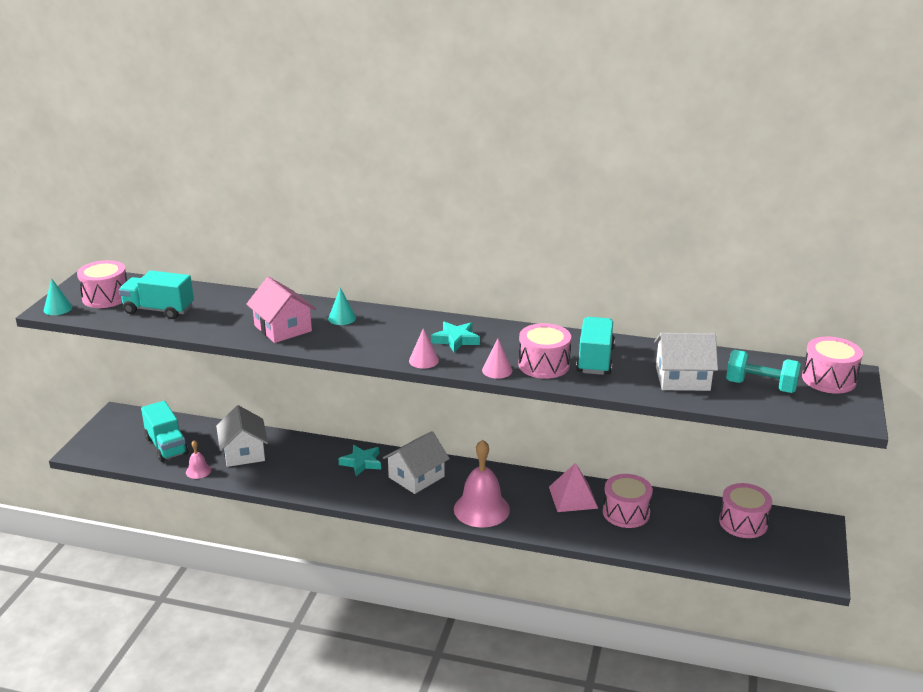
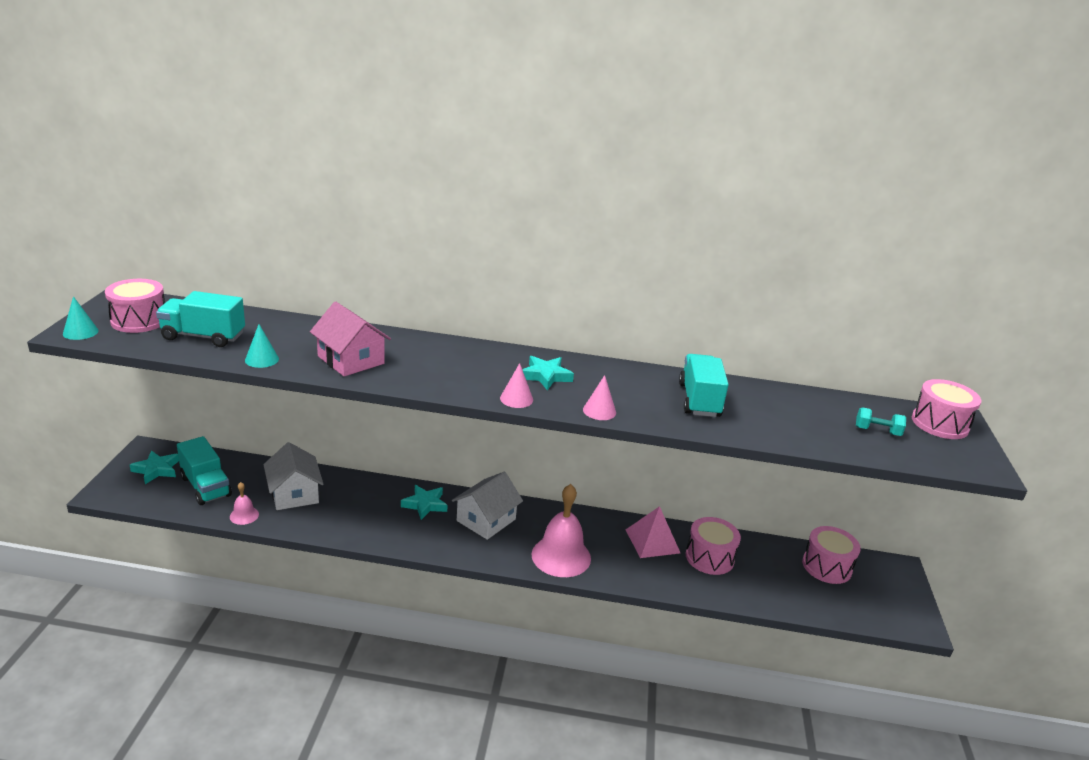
camera: 10 degrees left, 0 degrees up
(125, 431) = (157, 470): none -> turquoise star
(342, 318) = (415, 350): turquoise cone -> turquoise cone (262, 359)
(544, 365) = (647, 405): pink drum -> none
(682, 378) = (796, 422): white house -> none
(760, 386) = (877, 431): turquoise dumbbell -> turquoise dumbbell, size x0.61

